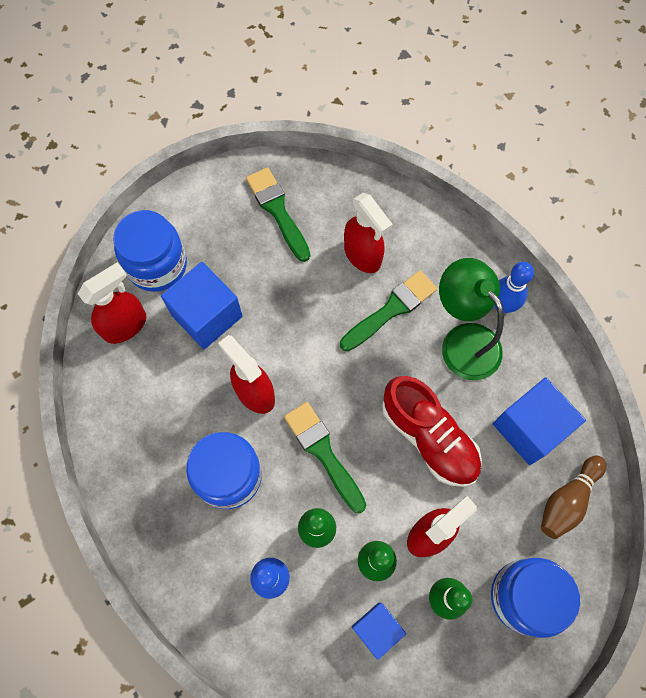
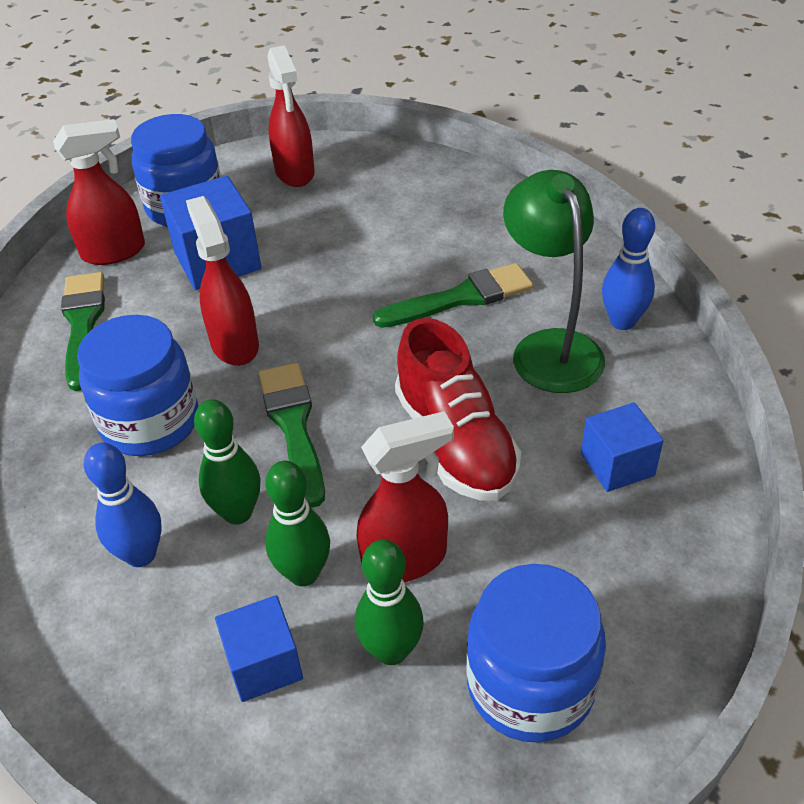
camera: 20 degrees right, 25 degrees down
(277, 211) = (358, 185): green brush -> green brush (83, 324)
(363, 255) = (446, 241): red spray bottle -> red spray bottle (295, 173)
(530, 428) = (617, 464): blue cube -> blue cube, size x0.62
(567, 500) = (650, 569): brown bowling pin -> none

